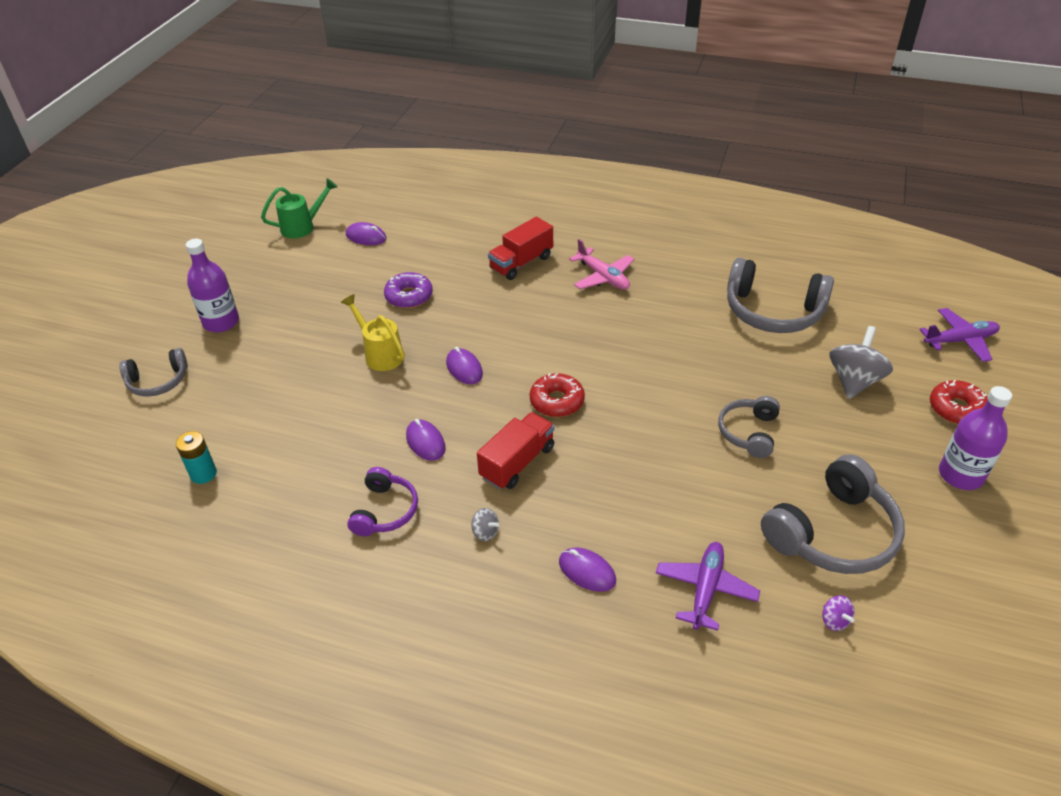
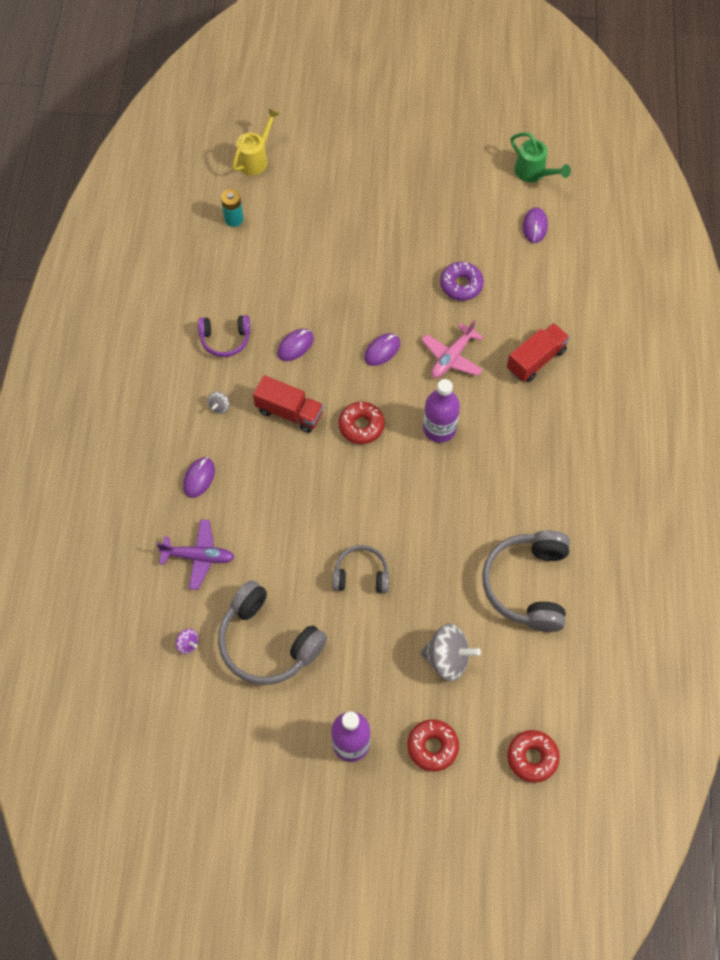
camera: 75 degrees right, 20 degrees up
(158, 381) = (314, 153): grey headphones -> none
(221, 322) = (390, 165): purple bottle -> purple bottle (439, 428)
(380, 354) = (383, 286): yellow watering can -> yellow watering can (255, 159)
(521, 263) = (536, 360): red truck -> red truck turned 105 degrees clockwise
(603, 277) = (535, 432): pink plane -> pink plane (452, 357)
(834, 620) = (188, 644): purple spinning top -> purple spinning top turned 105 degrees counterclockwise
(960, 340) = (532, 757): purple plane -> red donut

